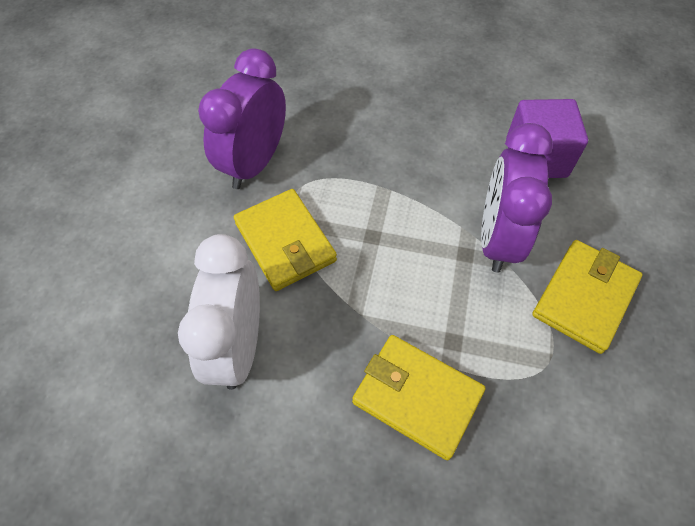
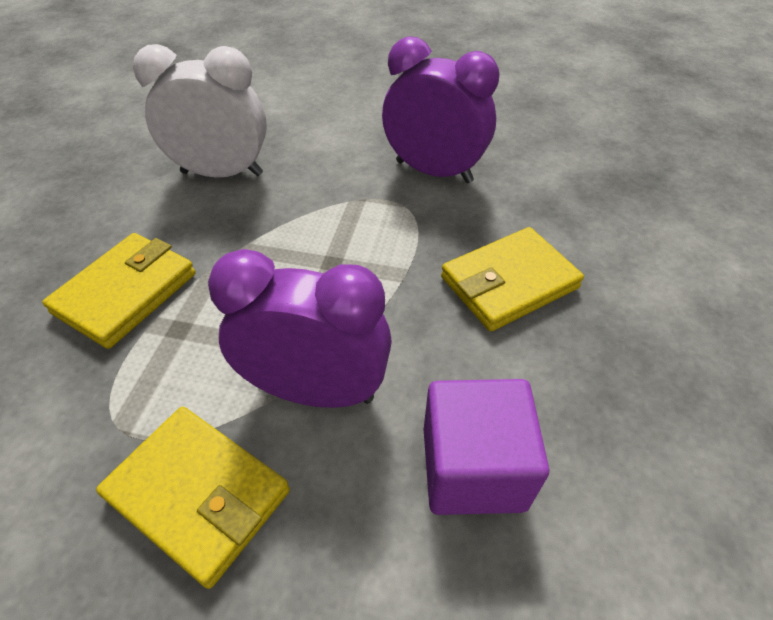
camera: 90 degrees right, 10 degrees down
(285, 242) = (330, 196): yellow wallet -> yellow wallet (509, 283)

